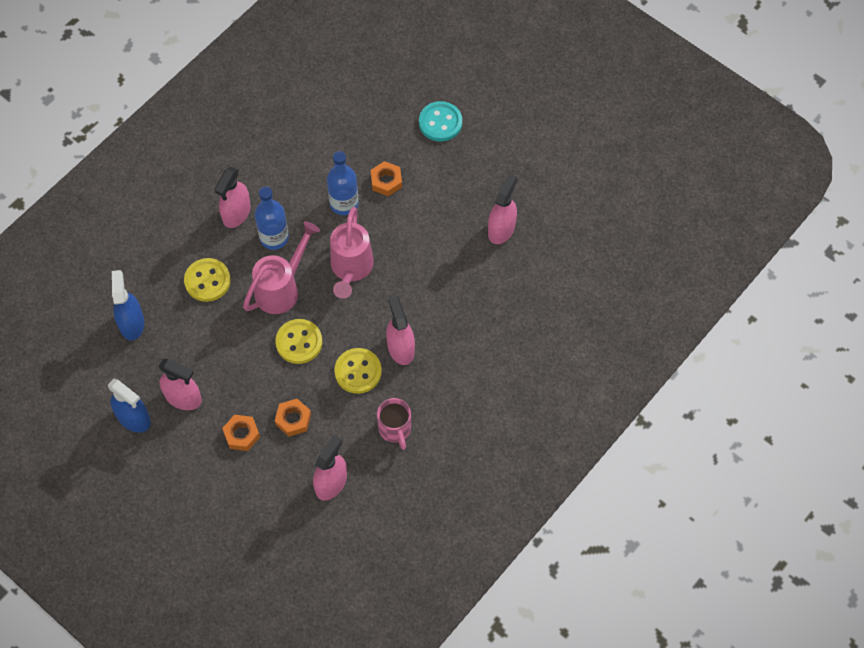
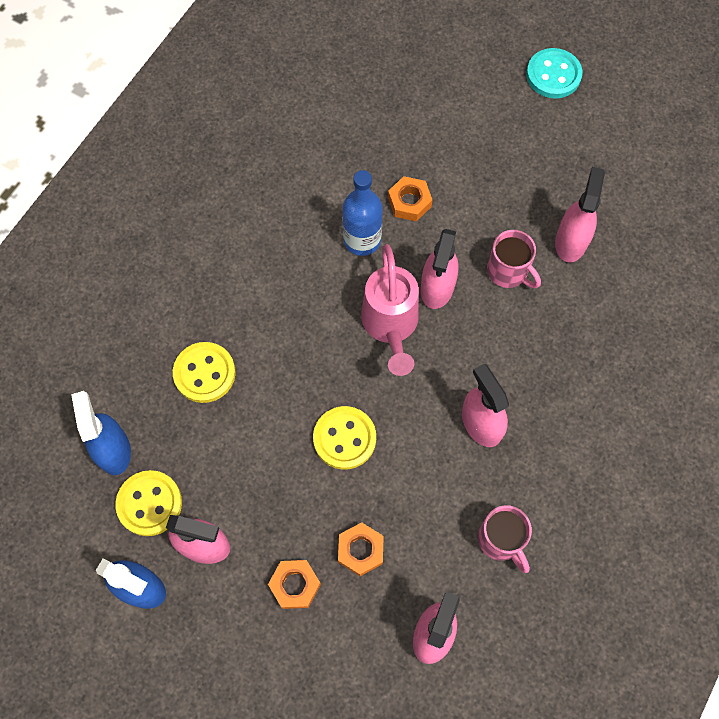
camera: 10 degrees left, 5 degrees up
(236, 213) = (225, 275): pink spray bottle -> pink spray bottle (437, 287)
(274, 238) = (281, 300): blue bottle -> none
(282, 288) = (305, 367): pink watering can -> none
(358, 371) = (432, 466): yellow button -> yellow button (149, 503)
(440, 122) = (459, 116): turquoise button -> turquoise button (553, 75)
(448, 244) = (508, 271): none -> pink mug

